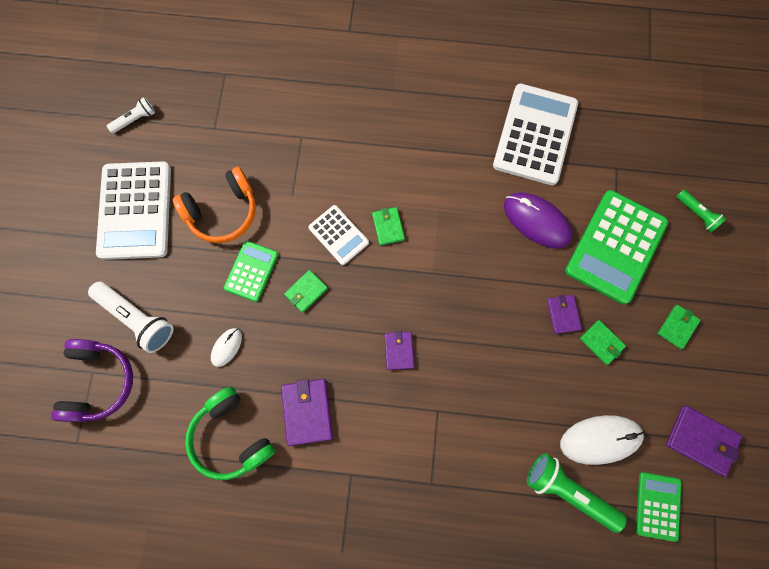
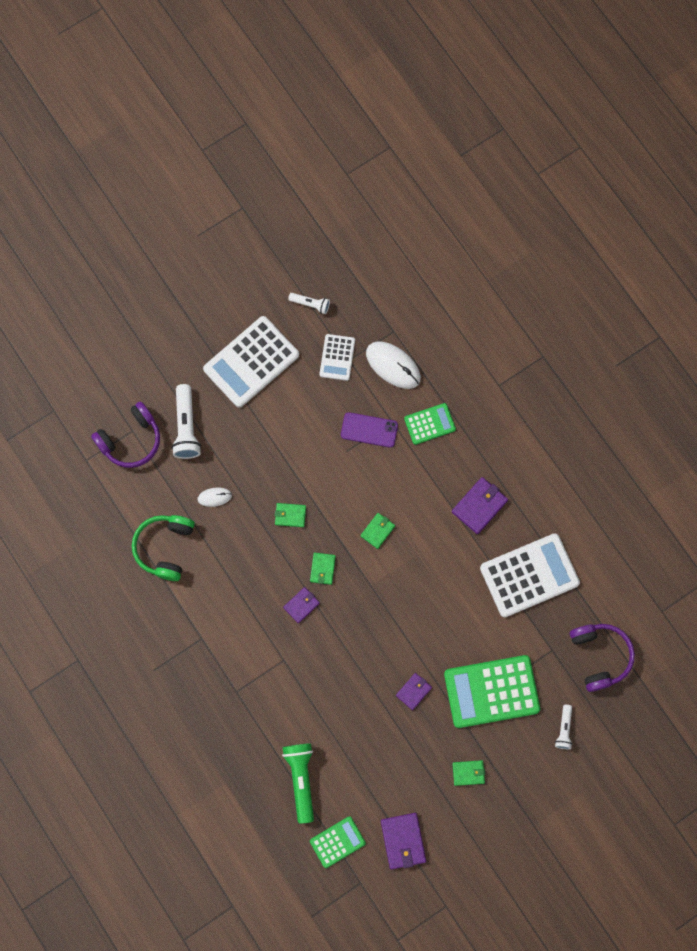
camera: 50 degrees right, 0 degrees up
(223, 212) = (297, 417): orange headphones -> none
(251, 271) = (274, 469): green calculator -> green calculator (429, 424)
(291, 161) = (369, 430): none -> purple phone
(307, 411) = (217, 580): purple wallet -> purple wallet (479, 506)
(338, 235) = (345, 504): white calculator -> white calculator (337, 357)
(536, 221) = (465, 625): purple mouse -> none
(600, 439) = (350, 776): white mouse -> white mouse (393, 365)
(601, 342) = (415, 730): green wallet -> green wallet (322, 569)
(652, 135) = (599, 656): none -> purple headphones
(696, 214) = (564, 729): green flashlight -> white flashlight

